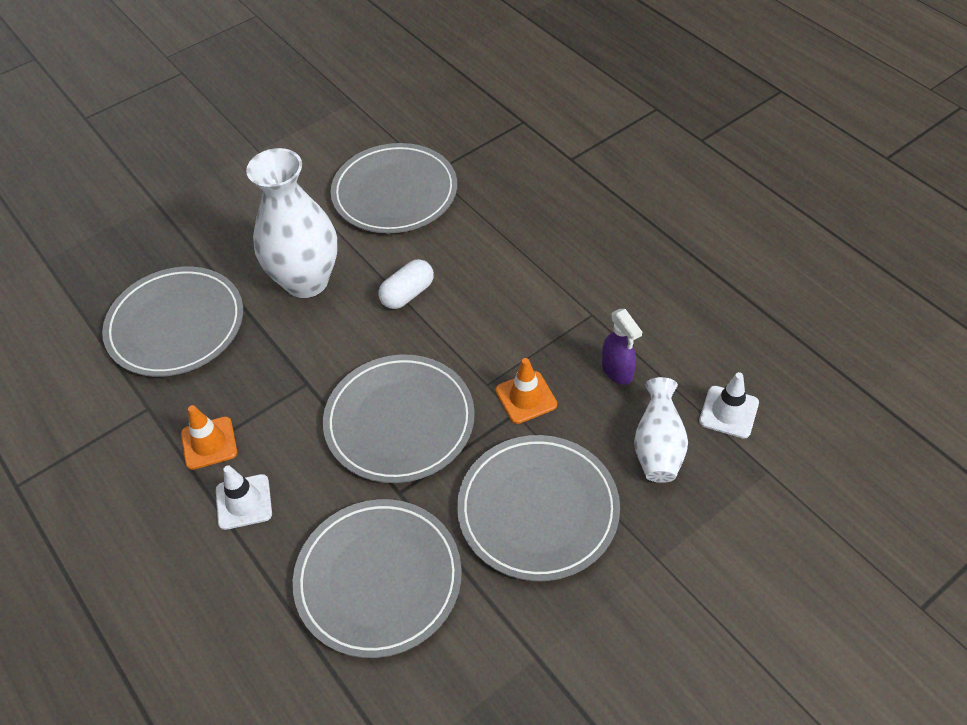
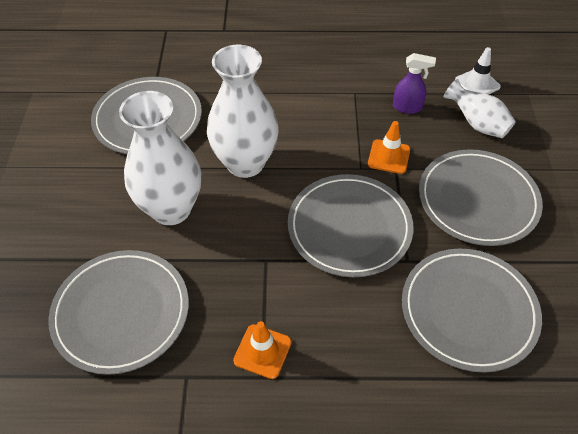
camera: 55 degrees left, 0 degrees up
(244, 502) = (338, 357): white traffic cone -> none
(407, 294) = (245, 163): white capsule -> white vase

